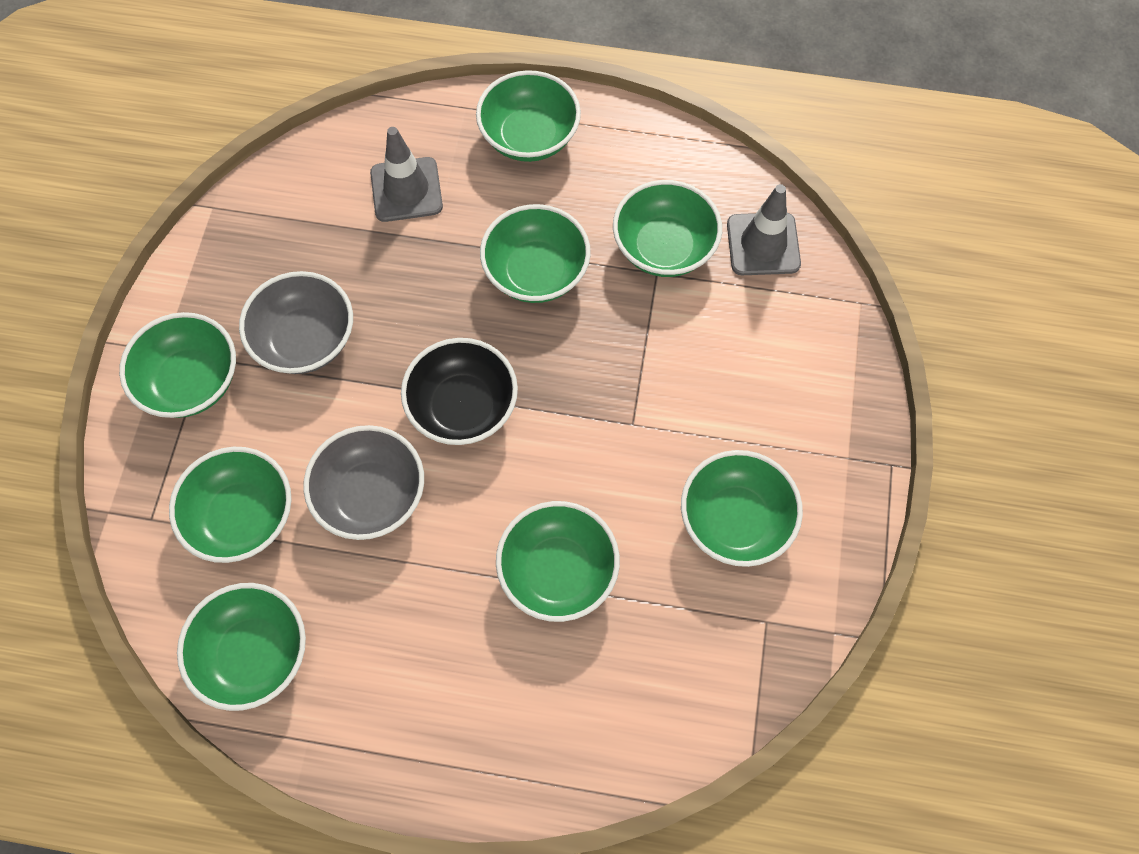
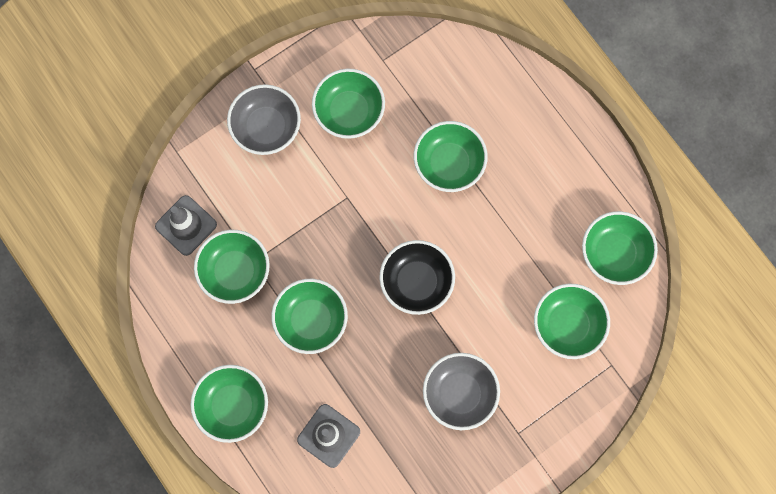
camera: 135 degrees left, 10 degrees up
(191, 381) = (535, 424): green bowl -> none
(371, 495) = (499, 278): grey bowl -> grey bowl (266, 127)

